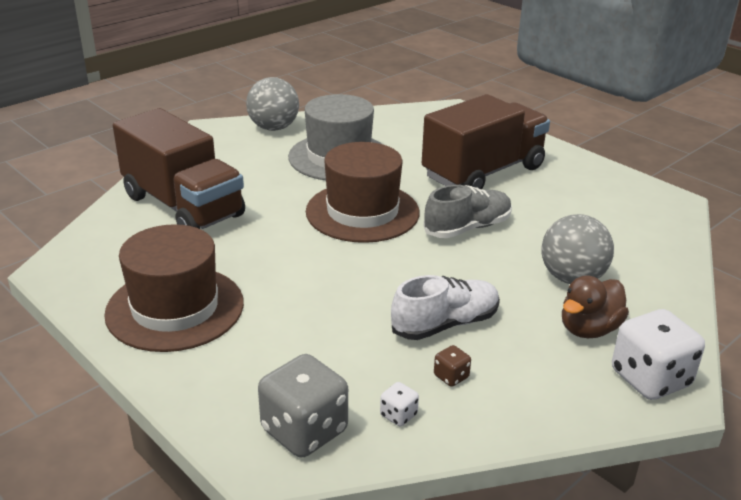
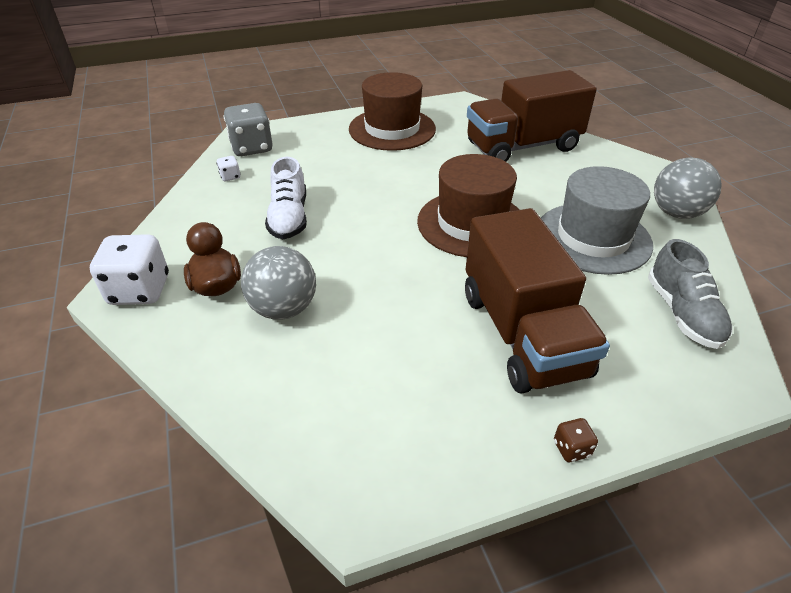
camera: 115 degrees right, 10 degrees up
(451, 376) = (239, 203): brown dice -> brown dice (571, 449)
(467, 228) = (408, 276): grey shoe -> grey shoe (682, 313)

